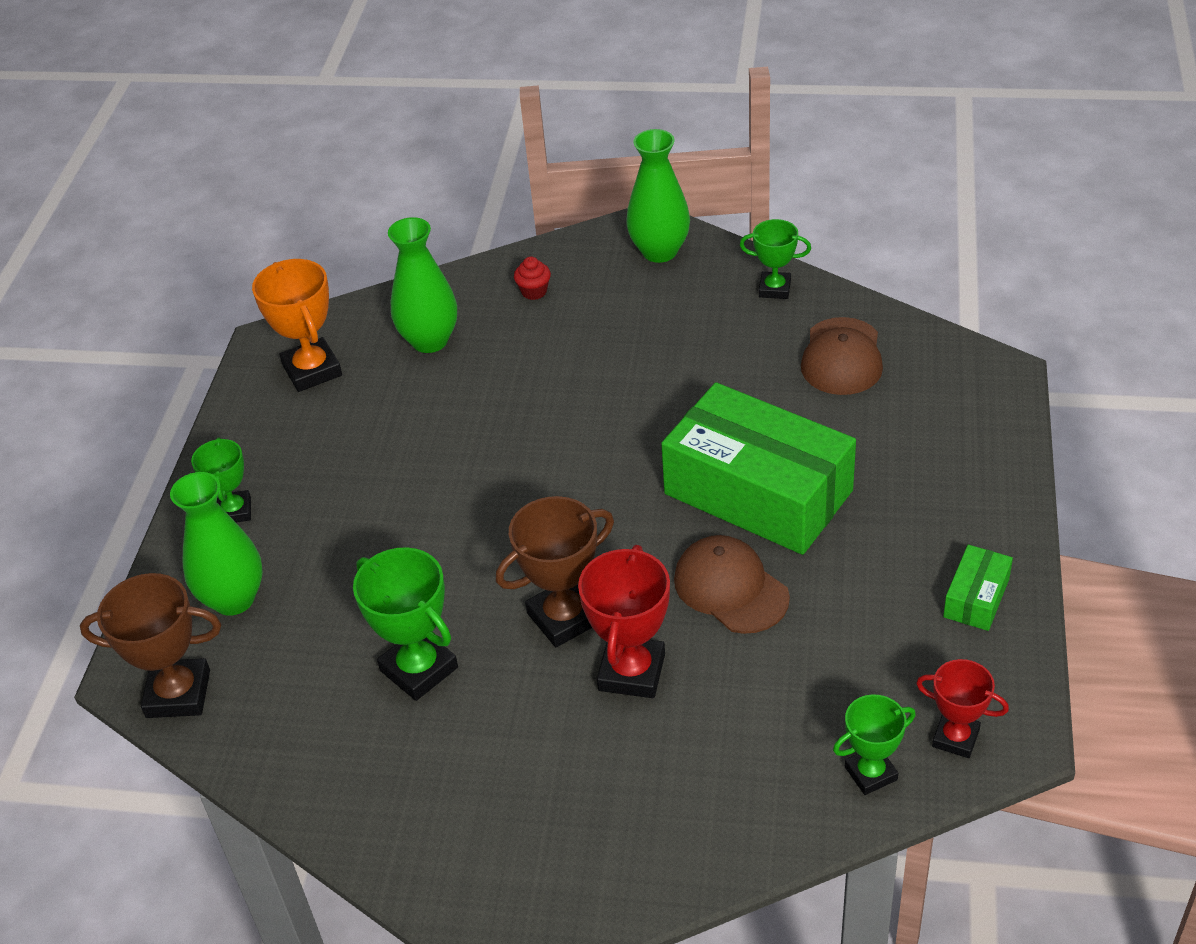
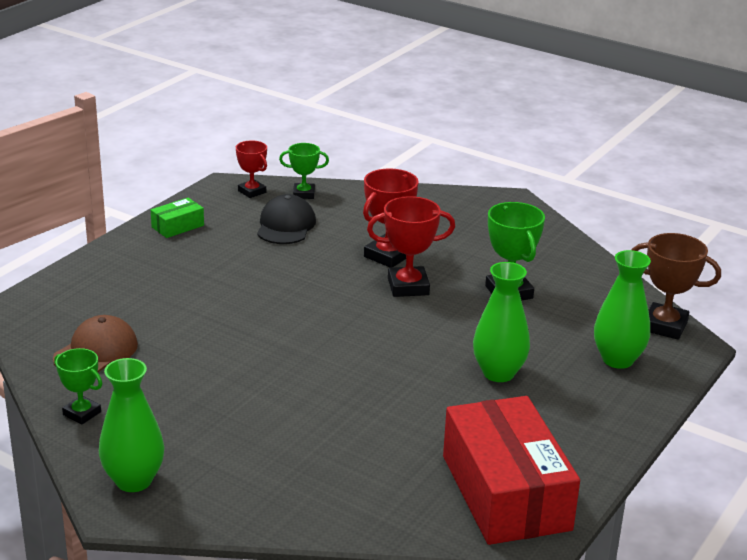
camera: 160 degrees left, 15 degrees down
(234, 511) = (604, 410): green trophy -> none
(312, 370) = (506, 492): orange trophy -> red box
(429, 341) = (390, 479): green vase -> green vase (498, 373)
(534, 291) = (271, 487): red cupcake -> none
(564, 617) = (408, 286): brown trophy -> red trophy
(730, 588) = (301, 269): brown cap -> none
(758, 492) = (239, 302): green box -> none
(829, 673) = (286, 225): none -> black cap

